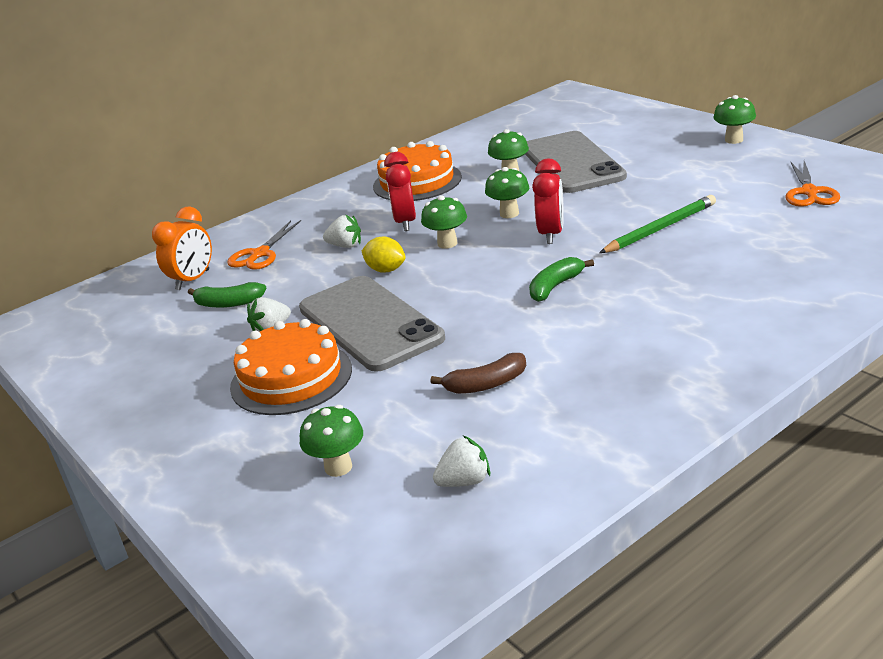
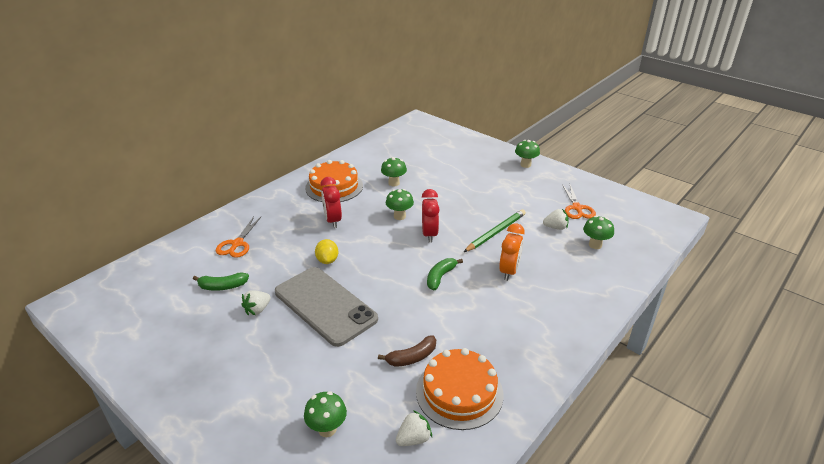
camera: 15 degrees left, 5 degrees up
(193, 280) = (192, 265): orange clock -> orange clock (509, 271)
(291, 378) = (280, 352): orange cake -> orange cake (459, 392)
(345, 246) = (296, 239): white strawberry -> white strawberry (555, 227)
(386, 270) = (327, 260): yellow lemon -> yellow lemon turned 60 degrees clockwise
(447, 243) = (364, 239): green mushroom -> green mushroom (595, 245)
(572, 163) = (431, 177): grey phone -> none

